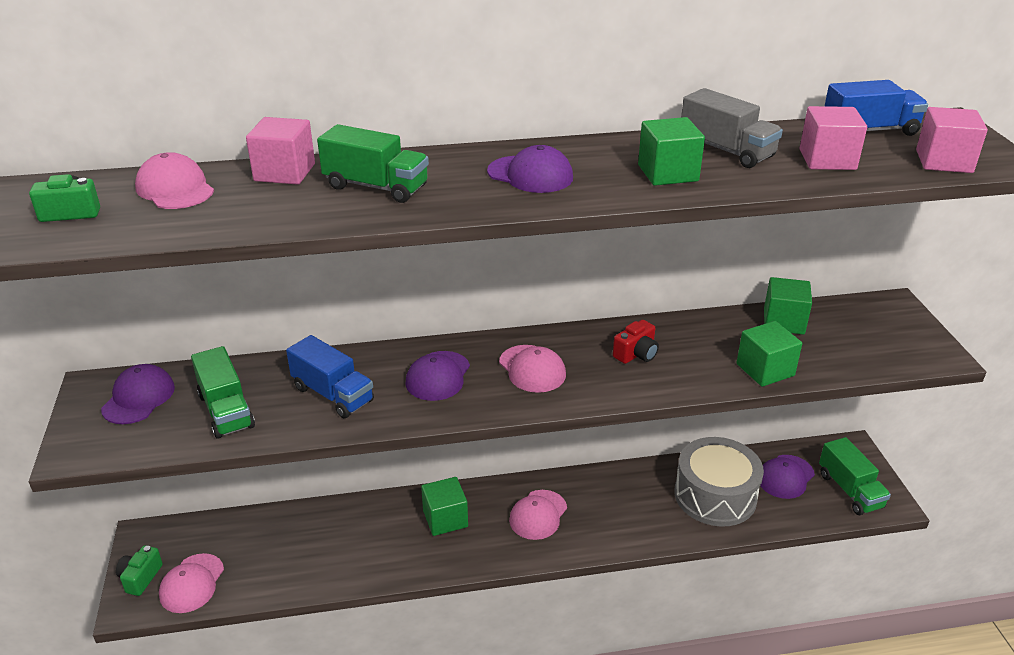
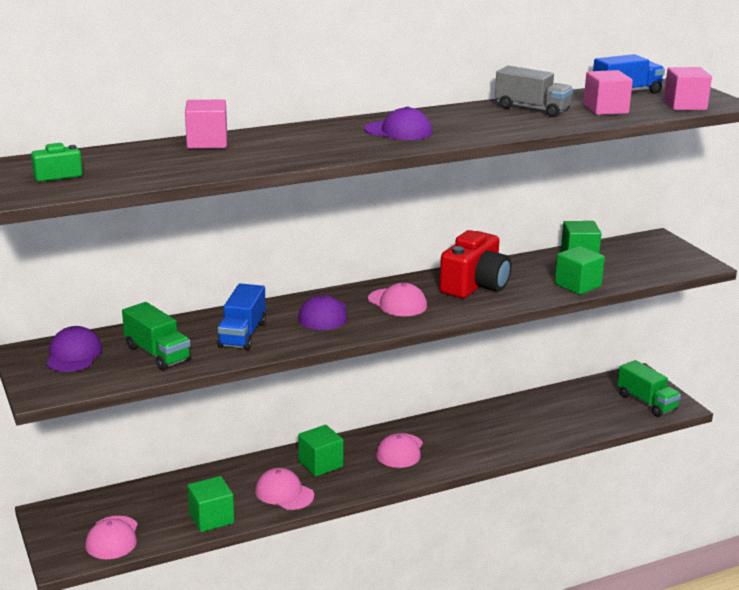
camera: 15 degrees left, 10 degrees down
(140, 578) = (61, 541): green camera -> none
(175, 189) = (128, 157): pink cap -> pink cap (284, 493)
(333, 394) = (242, 335): blue truck -> blue truck turned 75 degrees clockwise
(376, 187) = (287, 145): green truck -> none
(636, 354) = (475, 286): red camera -> red camera, size x1.99
(668, 173) = (498, 123): green cube -> green cube (211, 518)
(715, 495) = (541, 419): grey drum -> none
(785, 477) = (593, 400): purple cap -> none

